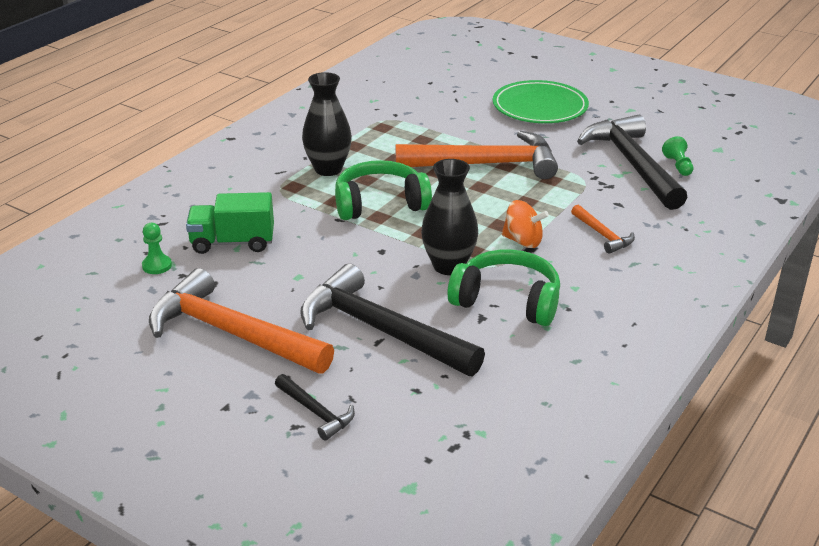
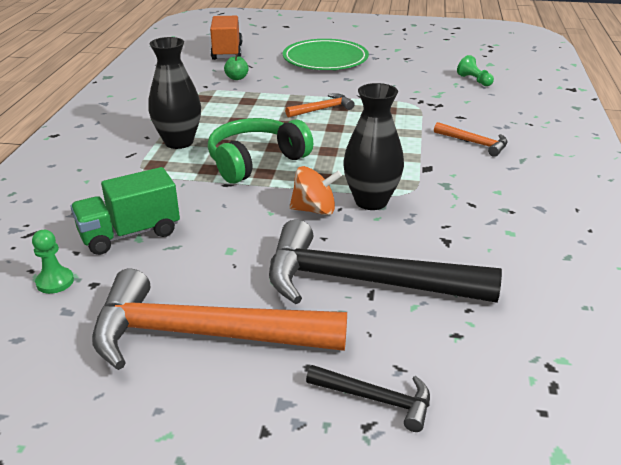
camera: 25 degrees left, 0 degrees up
(432, 111) = (237, 78): none -> green apple
(446, 78) = (227, 52): none -> orange truck
(486, 164) = (322, 109): orange hammer -> orange hammer, size x0.45
(507, 301) = (454, 219): green headphones -> none
(523, 241) = (415, 163): orange spinning top -> orange spinning top (314, 210)
(633, 164) = (440, 86): black hammer -> none

